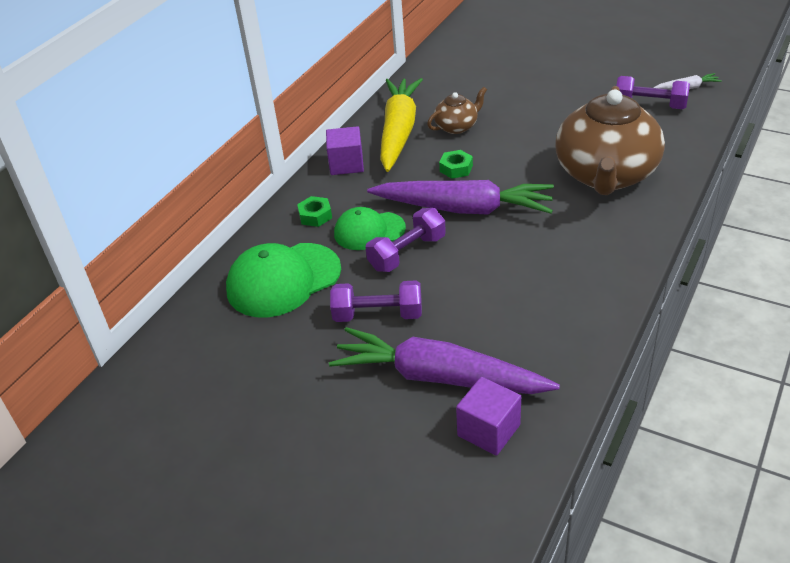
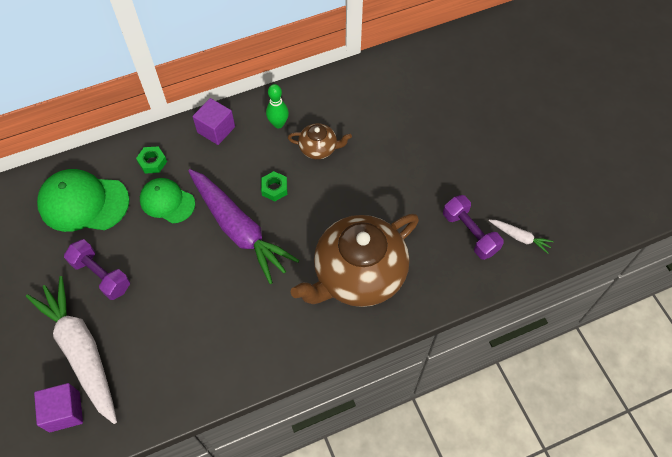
camera: 35 degrees right, 20 degrees up
(399, 132) = (278, 124): yellow carrot -> green bowling pin
(407, 253) = (167, 239): purple dumbbell -> none
(439, 377) = (81, 351): purple carrot -> white carrot

